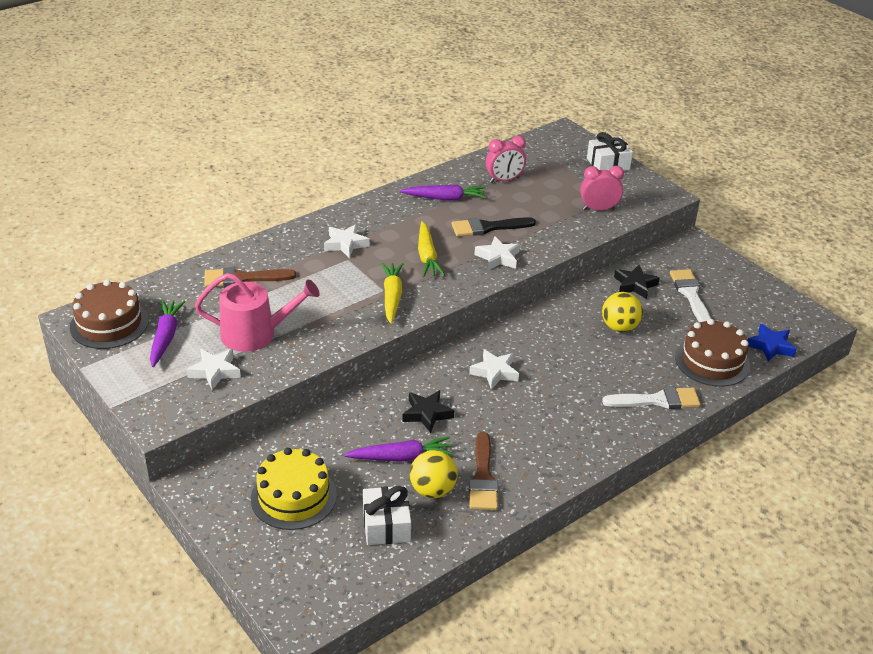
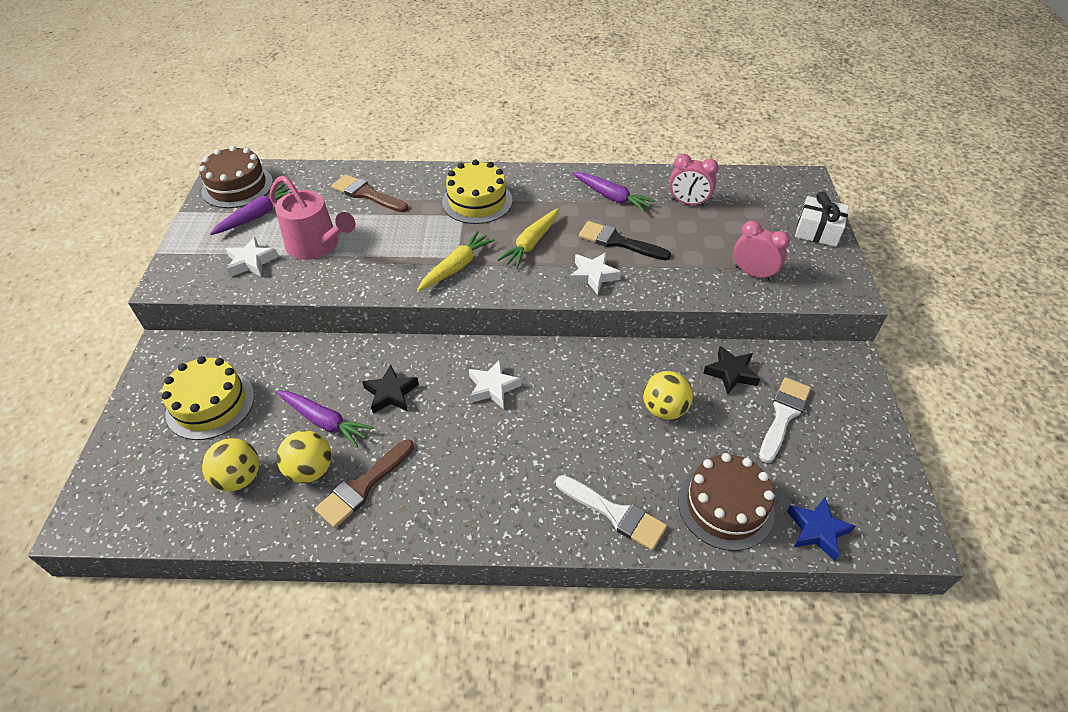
camera: 40 degrees right, 10 degrees up
(345, 244) = (477, 201): white star -> yellow cake
(386, 525) = (239, 478): white gift -> yellow ball

